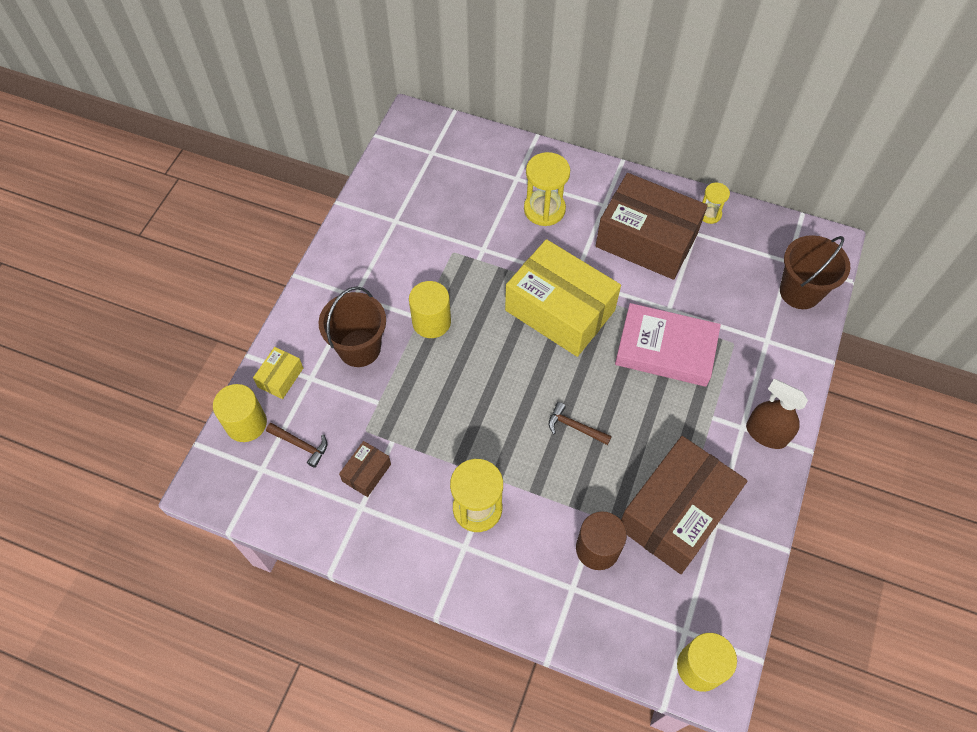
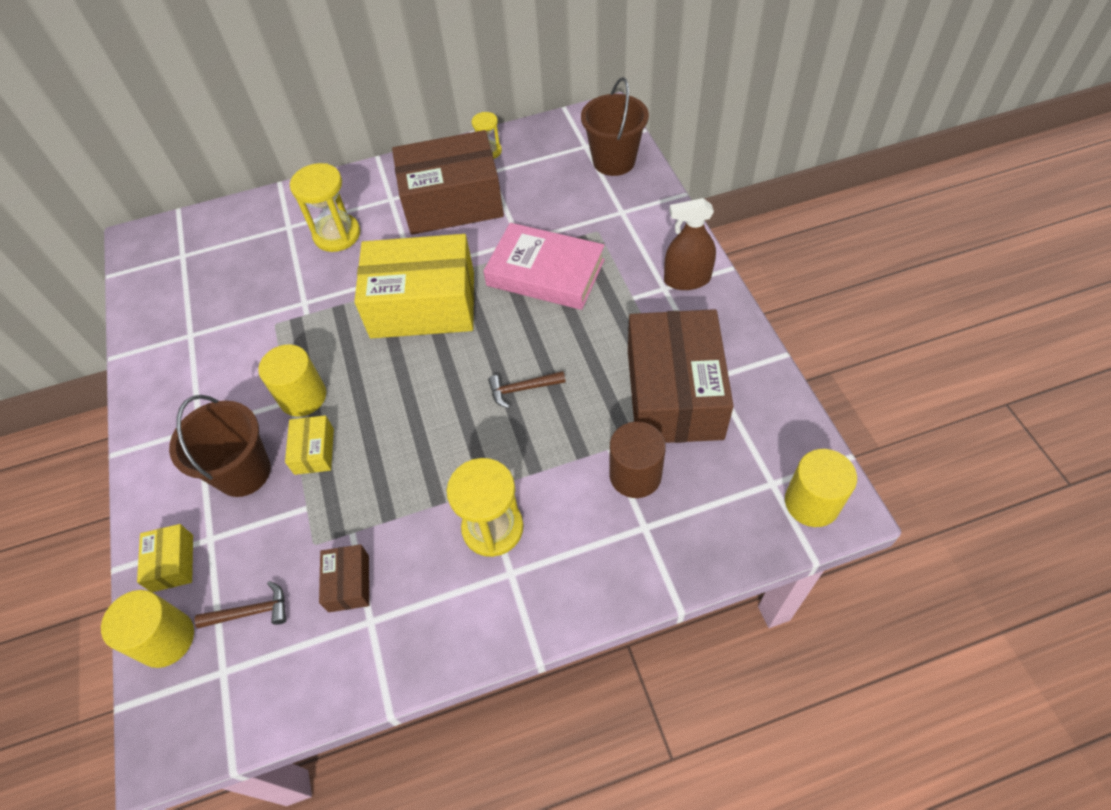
camera: 35 degrees left, 5 degrees down
(410, 367) = (314, 451): none -> yellow box
(665, 349) = (545, 272): pink book -> pink book turned 45 degrees clockwise

